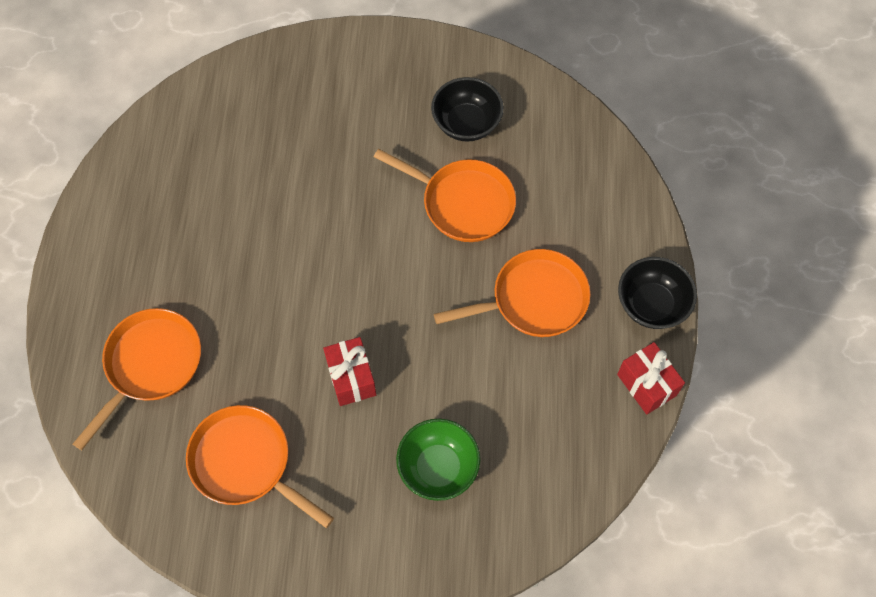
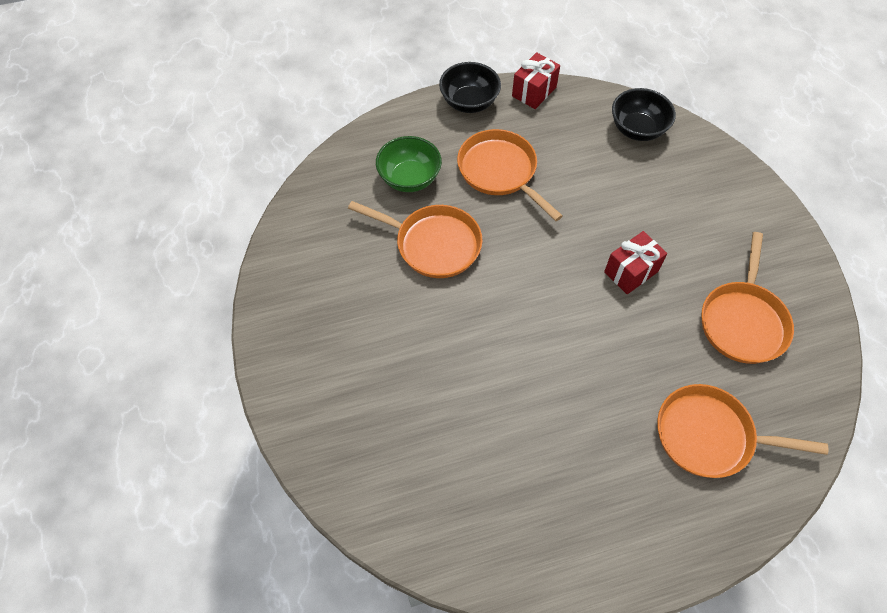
camera: 110 degrees left, 5 degrees down
(438, 467) = (665, 193): green bowl -> green bowl (409, 178)
(462, 203) = (433, 244): orange pan -> orange pan turned 105 degrees clockwise
(466, 123) = (349, 265): black bowl -> black bowl (637, 129)

